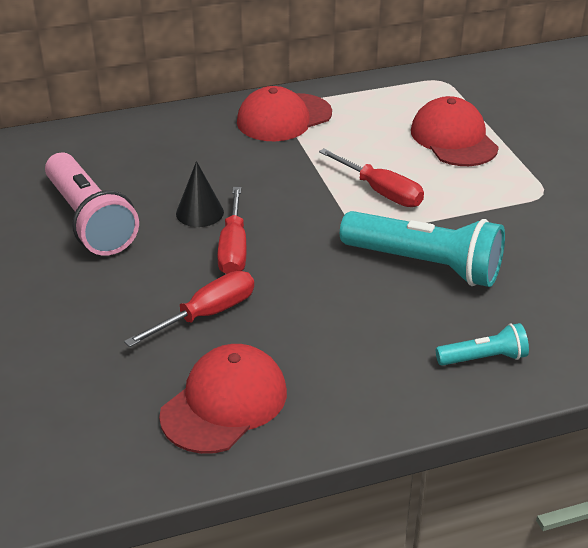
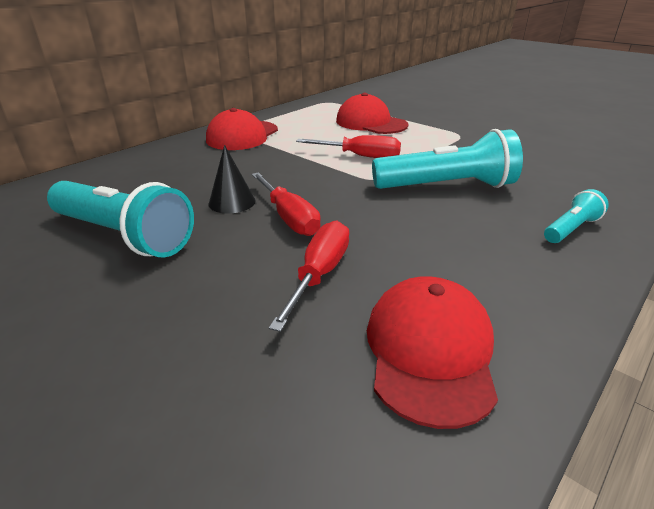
camera: 30 degrees left, 5 degrees down
(89, 220) = (124, 235): pink flashlight -> turquoise flashlight

